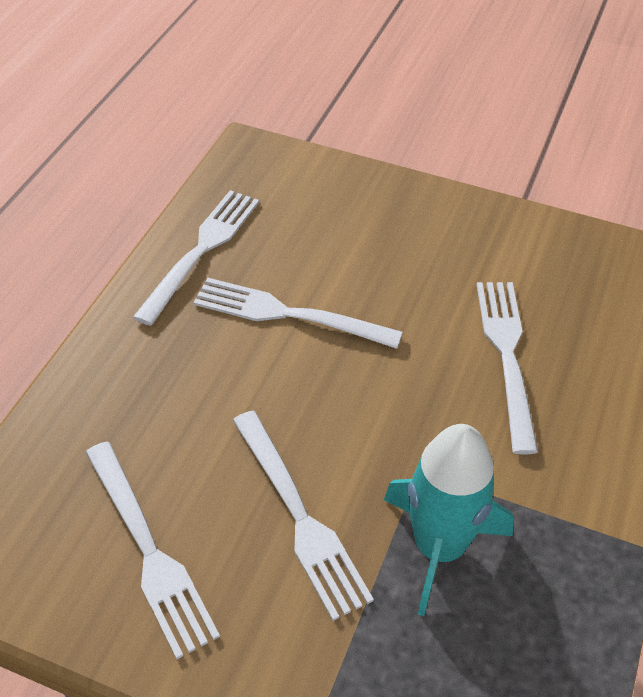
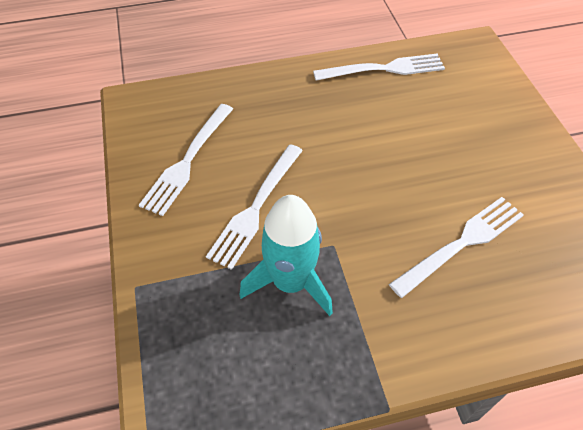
camera: 55 degrees right, 5 degrees up
(287, 314) = (380, 126): white fork -> none

